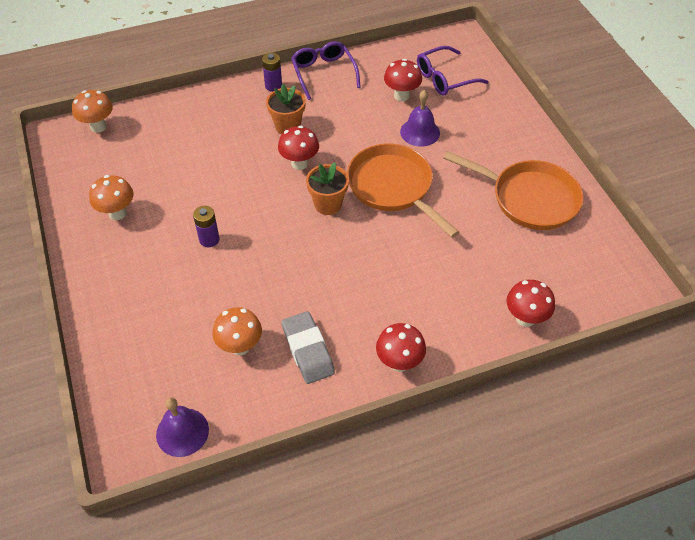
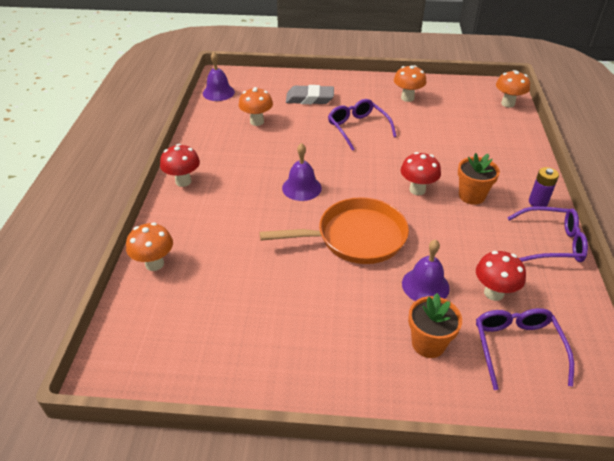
camera: 115 degrees right, 10 degrees down
(209, 239) = (358, 128): purple battery -> purple glasses
(308, 350) = (230, 146): grey eraser -> grey eraser (310, 98)
(328, 204) = (358, 192): orange flower pot -> orange flower pot (428, 344)
(347, 250) = (301, 188): none -> purple bell
(525, 318) = (154, 264): red mushroom -> orange mushroom
(529, 198) = (279, 335): orange pan -> none

